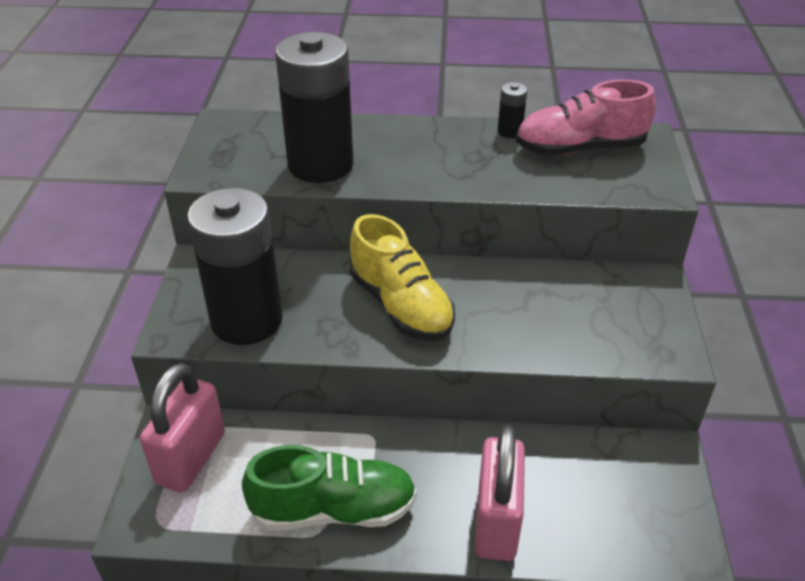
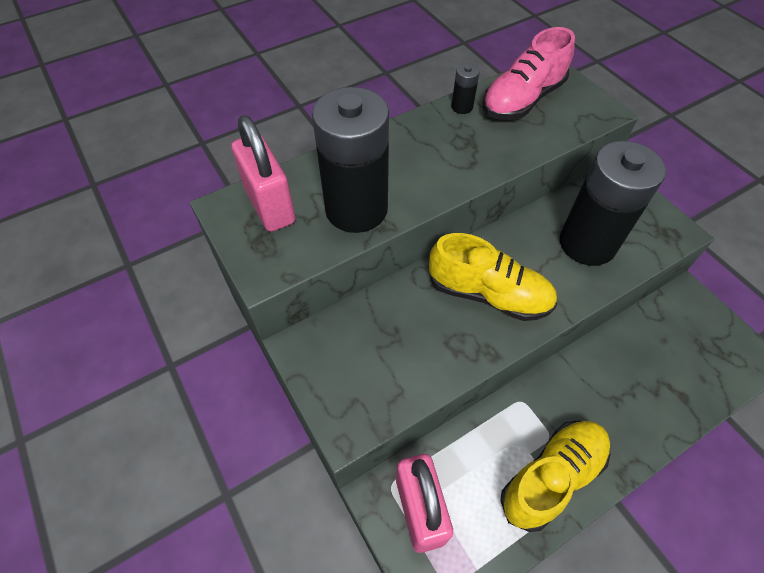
camera: 35 degrees left, 15 degrees up
(246, 320) = (393, 378): black battery -> black battery (587, 243)
(334, 509) = (551, 477): green shoe -> yellow shoe
(496, 522) = (648, 412): pink padlock -> pink padlock (270, 206)

